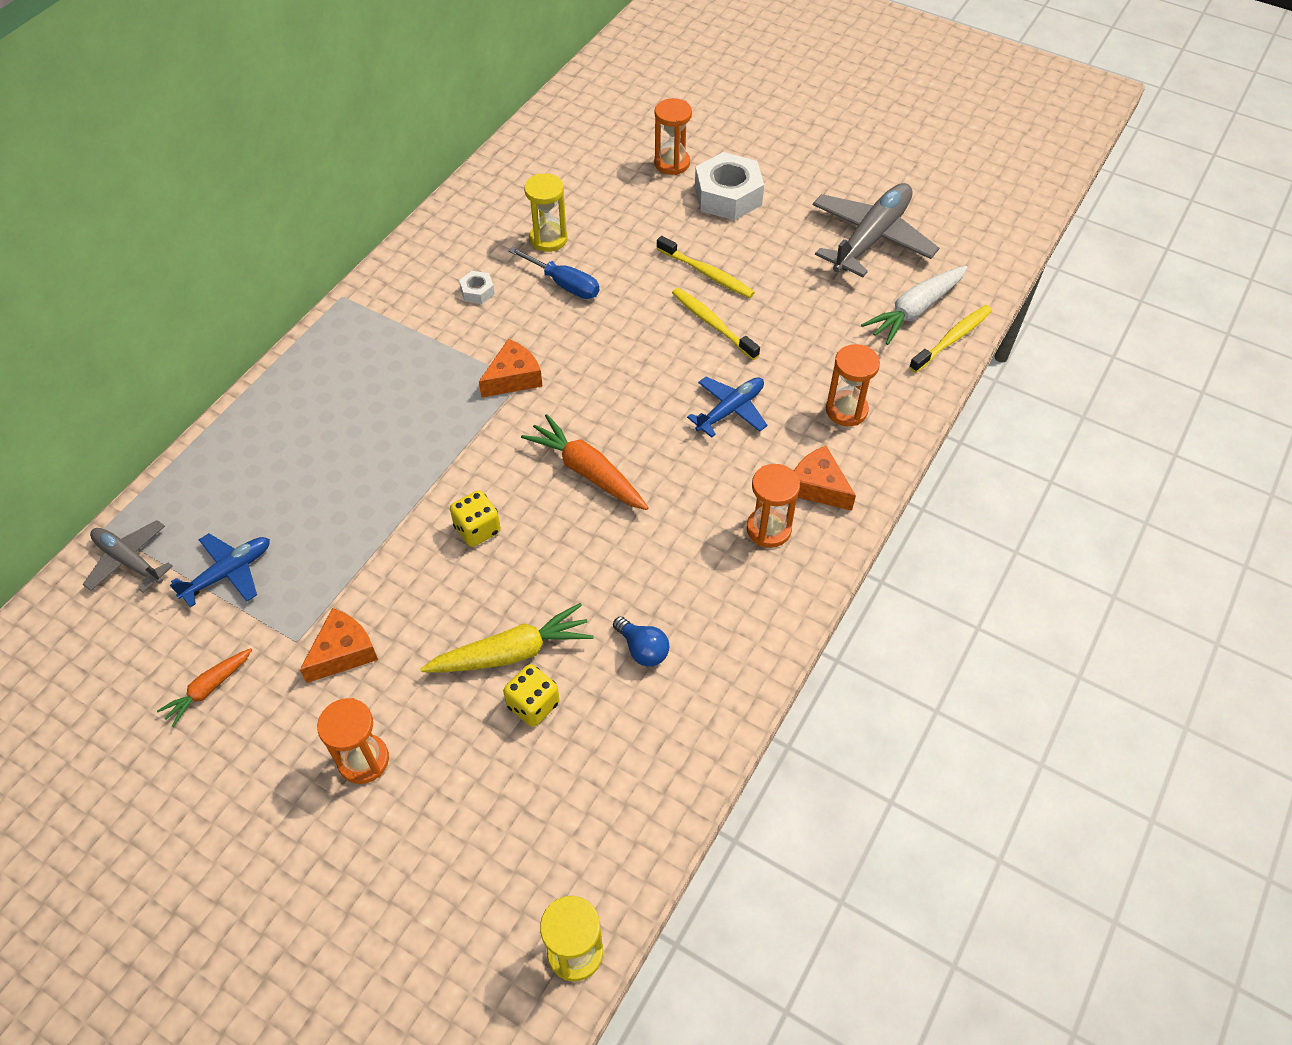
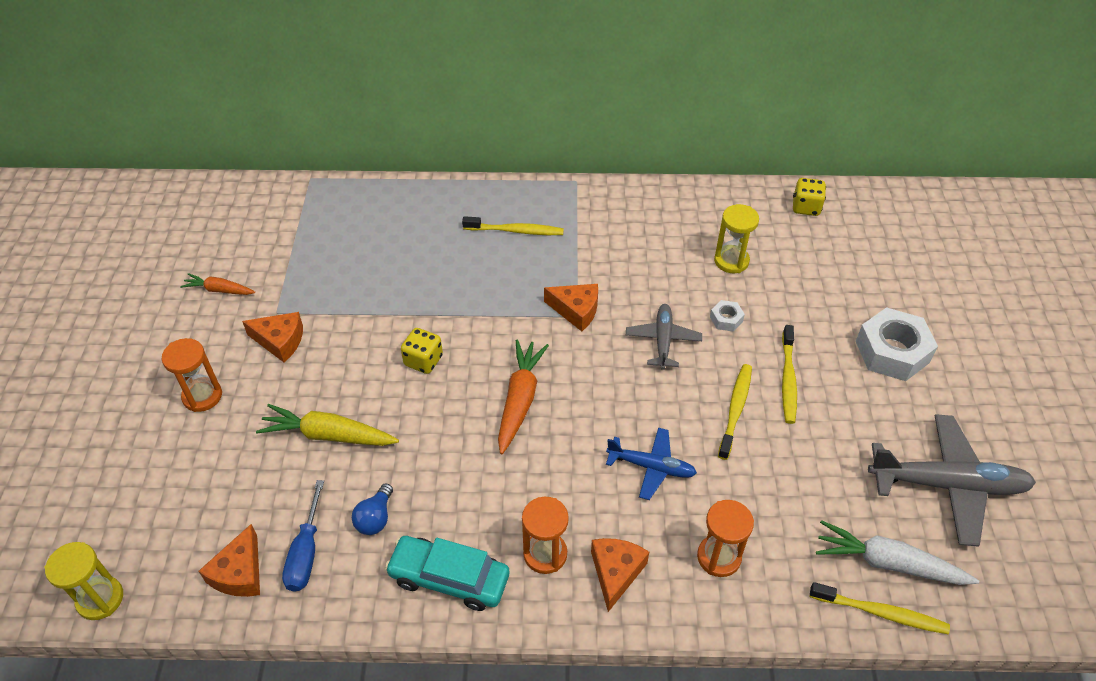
camera: 60 degrees right, 5 degrees down
(129, 561) = (293, 202): grey plane -> grey plane (663, 340)
(228, 573) = (310, 251): blue plane -> none
(367, 376) = (515, 231): none -> yellow toothbrush
(477, 291) = (642, 248): white nut -> white nut (726, 319)
(511, 652) = (328, 435): yellow carrot -> yellow carrot turned 150 degrees clockwise
(533, 705) = (291, 471): yellow dice -> yellow dice (806, 207)
(564, 284) = (693, 293): blue screwdriver -> blue screwdriver (306, 552)
(629, 798) = (240, 573): none -> orange cheese
(672, 163) = (891, 296): orange hourglass -> none
(748, 614) = (449, 578): none -> turquoise car

